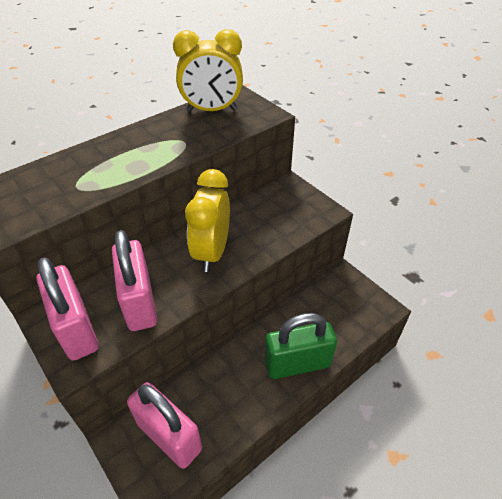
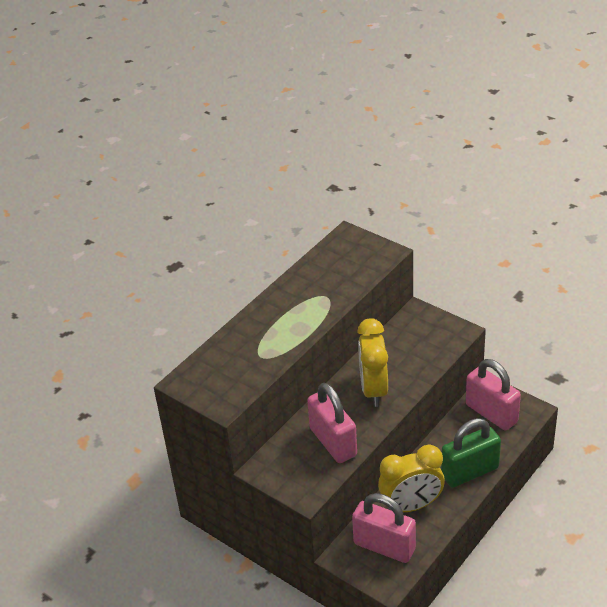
camera: 10 degrees left, 5 degrees down
(76, 329) = (293, 472): pink padlock -> pink padlock (491, 413)
(212, 110) = (334, 258): yellow clock -> yellow clock (411, 506)

